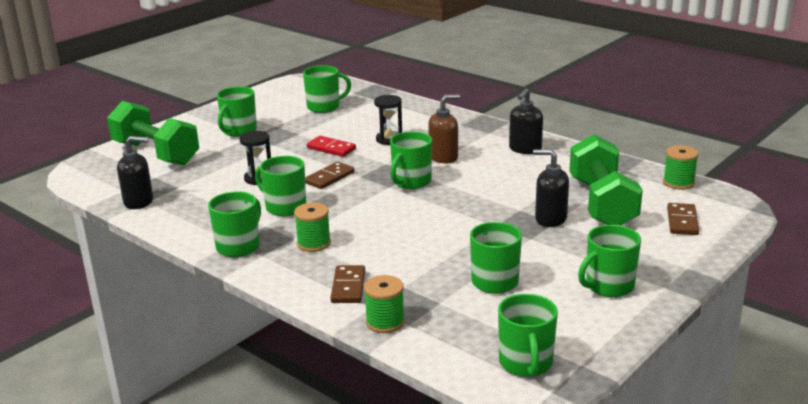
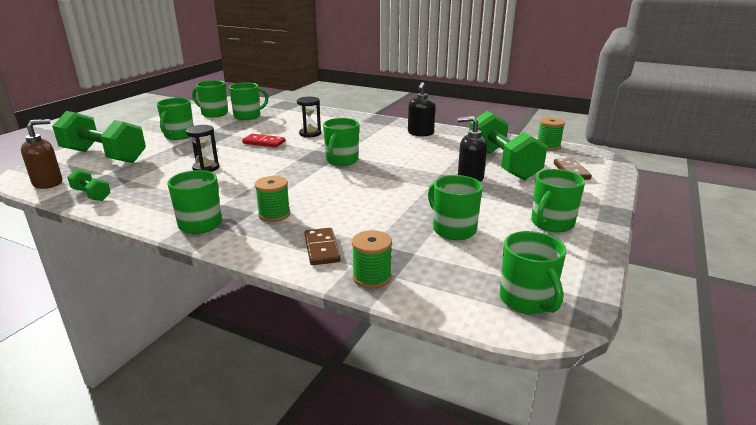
camera: 15 degrees left, 0 degrees up
(139, 202) = (91, 195): black soap dispenser -> green dumbbell
(284, 207) = (236, 188): green mug -> green mug (214, 113)
(329, 178) = (270, 163): brown domino -> none
(443, 157) = (360, 142): brown soap dispenser -> brown soap dispenser (48, 183)

